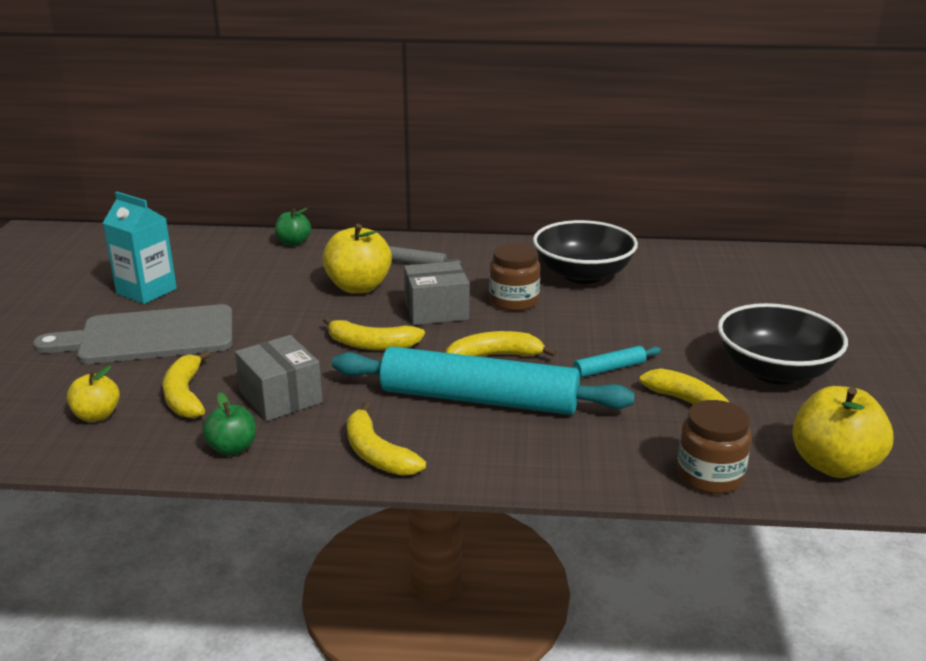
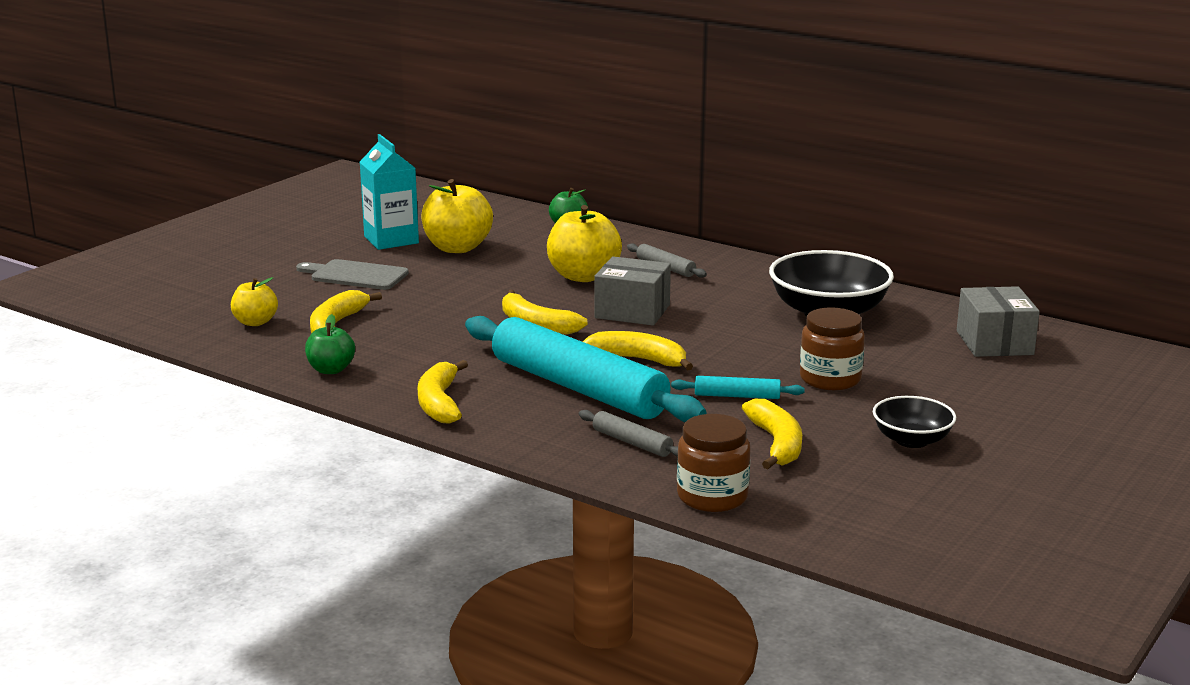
camera: 30 degrees right, 5 degrees down
(149, 336) = (355, 275): grey cutting board -> grey cutting board, size x0.60
(280, 397) = (410, 344): grey box -> grey box (994, 343)
(514, 301) = (720, 320): brown jar -> brown jar (830, 379)
(585, 442) = (632, 443): none -> grey rolling pin
(775, 371) = (911, 440): black bowl -> black bowl, size x0.56
(834, 465) = (851, 523): yellow apple -> yellow apple (457, 248)

